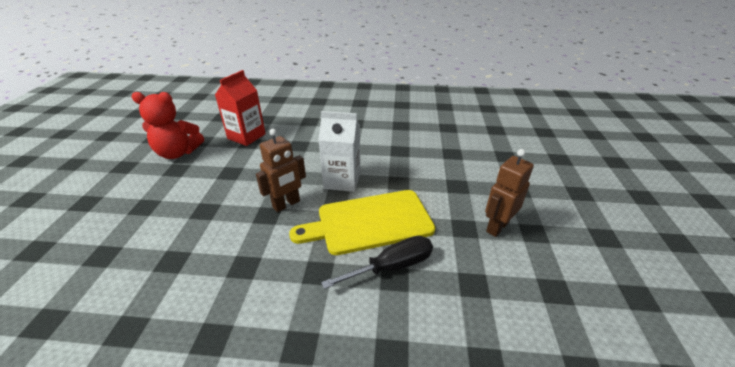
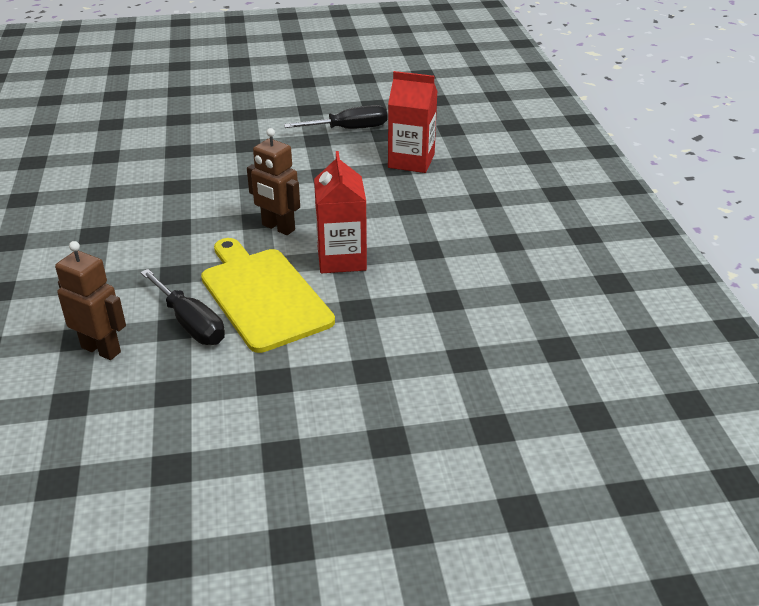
camera: 75 degrees right, 0 degrees up
(178, 153) = (349, 129): red teddy bear -> black screwdriver
(342, 180) = (341, 259): white carton -> red carton
(497, 227) = (283, 413): brown robot -> brown robot (101, 349)

